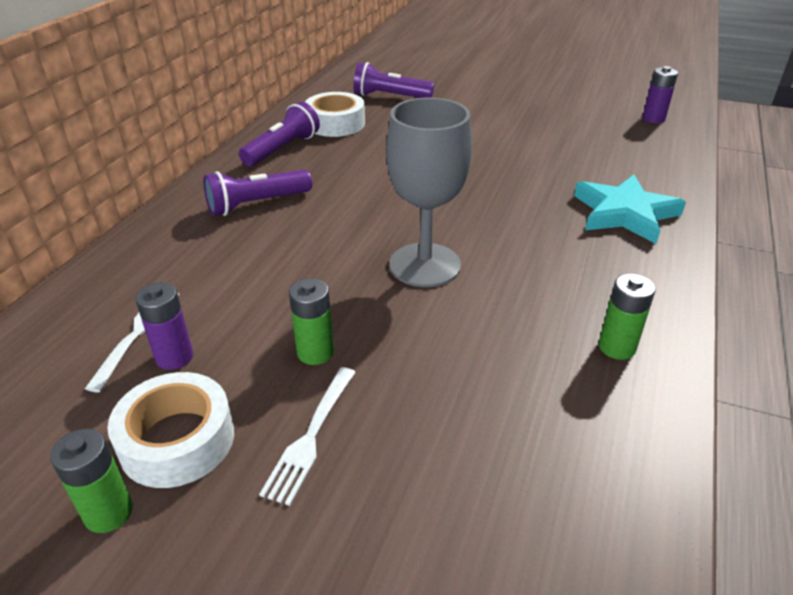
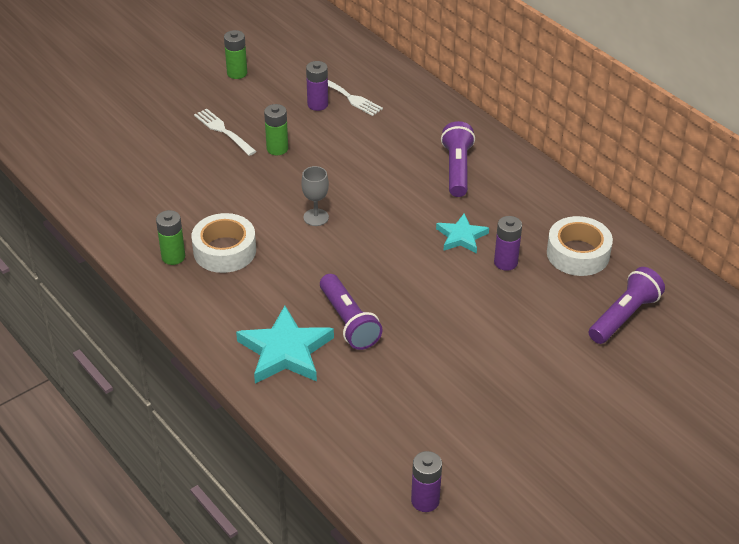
camera: 120 degrees right, 5 degrees up
(177, 440) = (259, 95): white tape -> white tape (224, 251)
(282, 149) = (543, 206): purple flashlight -> purple flashlight (348, 322)
(366, 174) = (461, 236): none -> turquoise star
(379, 148) = (505, 262): none -> purple battery
(425, 265) = (316, 217): grey goblet -> grey goblet, size x0.48

